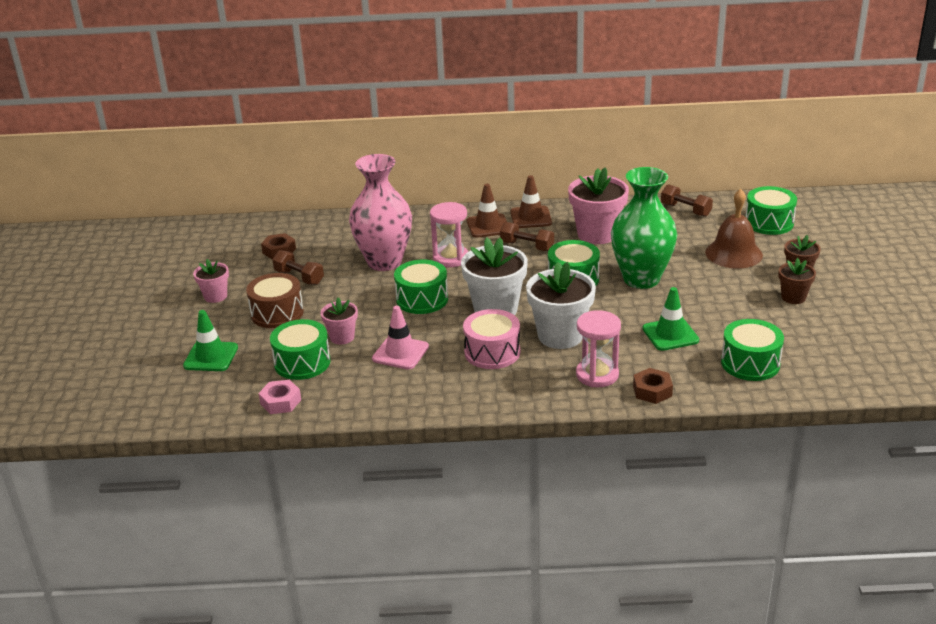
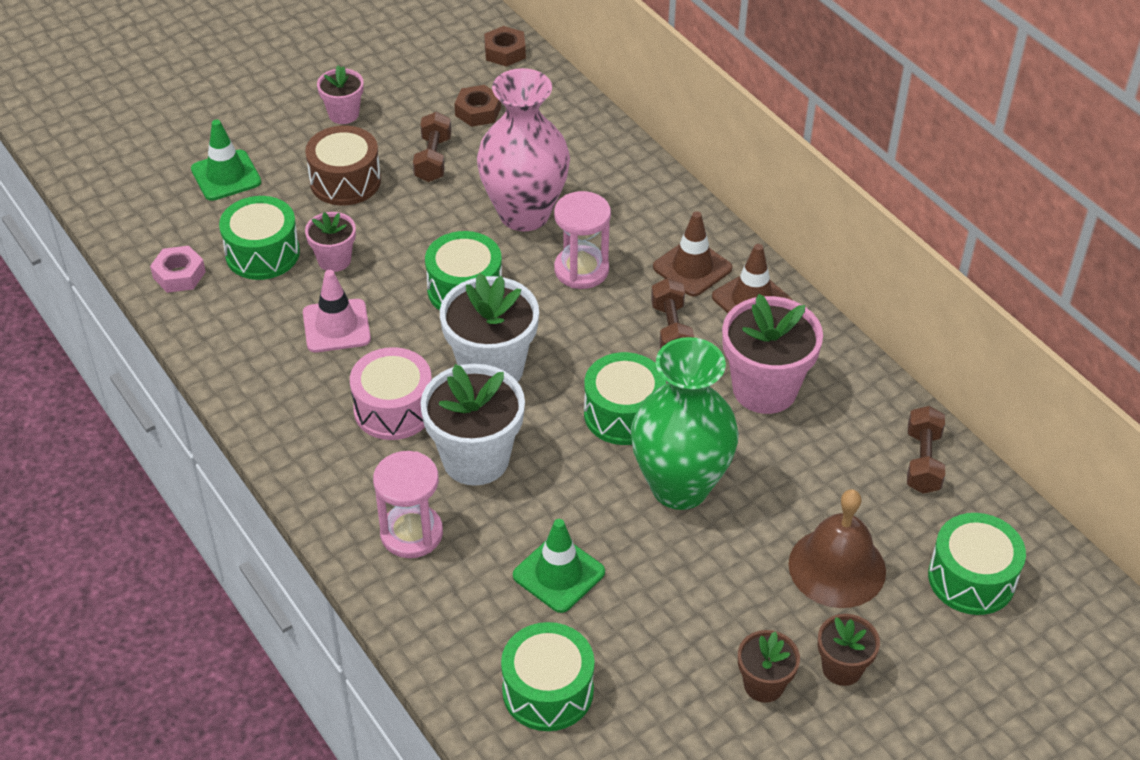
camera: 55 degrees right, 15 degrees up
(652, 391) = (412, 605): brown nut -> brown nut (505, 52)

